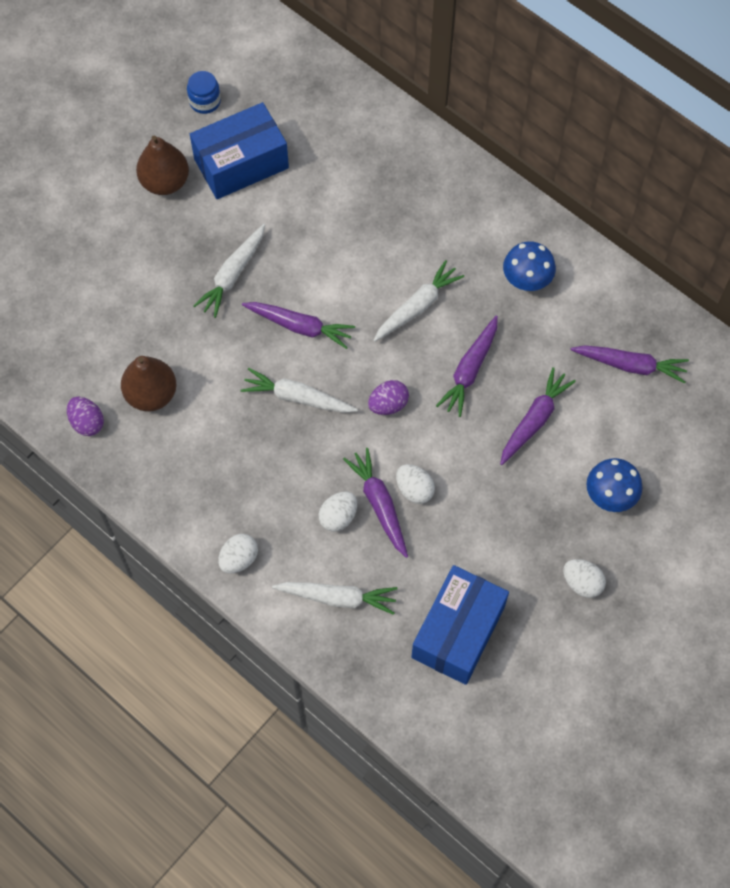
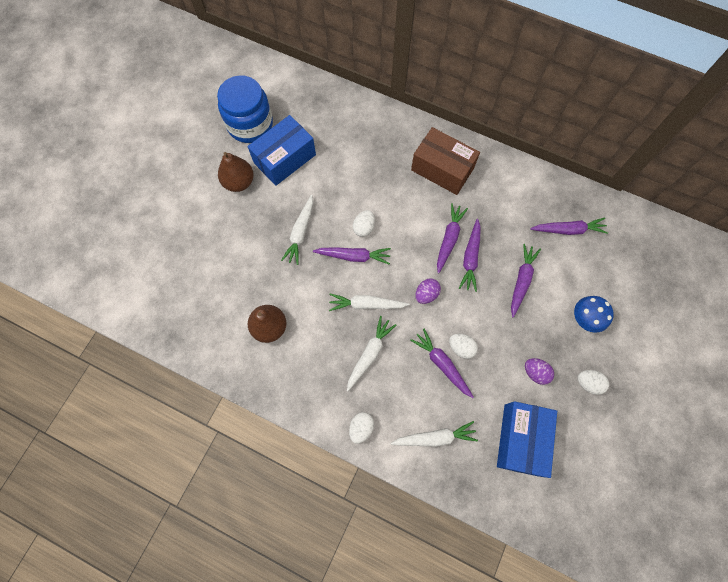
camera: 15 degrees left, 5 degrees up
(87, 422) = (232, 358): purple egg -> purple egg (535, 372)
(205, 101) = (250, 124): blue jar -> blue jar, size x2.25
(338, 517) = (418, 380): white egg -> white egg (364, 228)
(417, 307) = (424, 225): white carrot -> white carrot (369, 354)
(447, 336) = (449, 239): none -> purple carrot
(470, 233) = (442, 169): none -> brown box
(526, 279) = (486, 190): blue mushroom -> none

